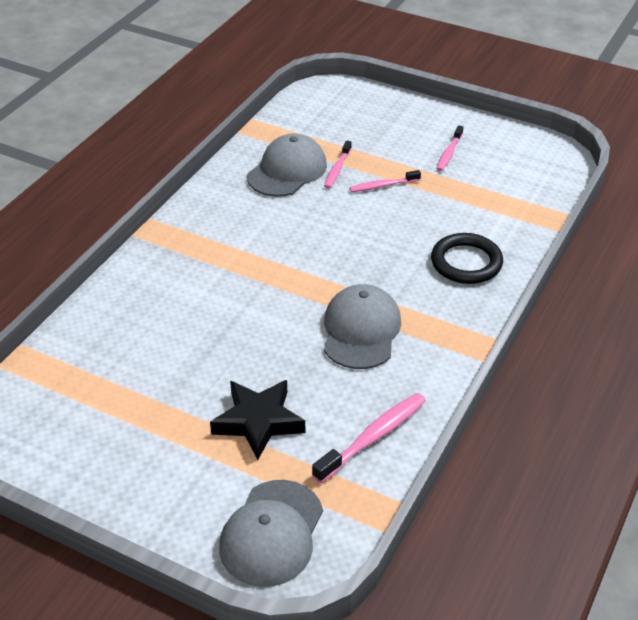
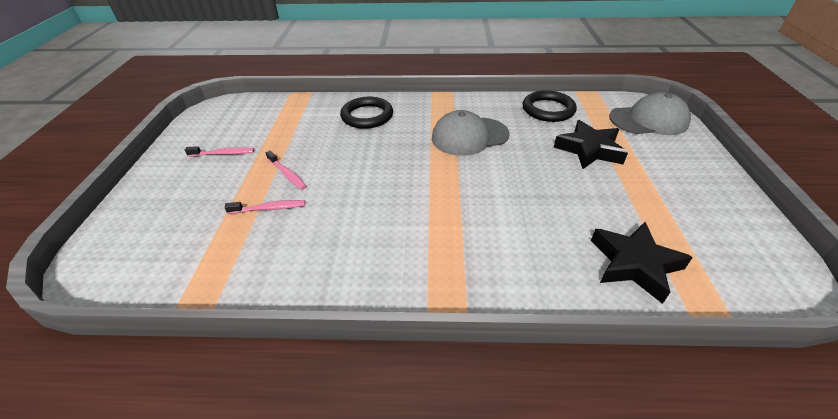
camera: 115 degrees left, 0 degrees up
(95, 349) = (634, 264): none -> black star
(287, 171) = (283, 242): grey cap -> none
(373, 437) = (548, 109): pink toothbrush -> black ring

